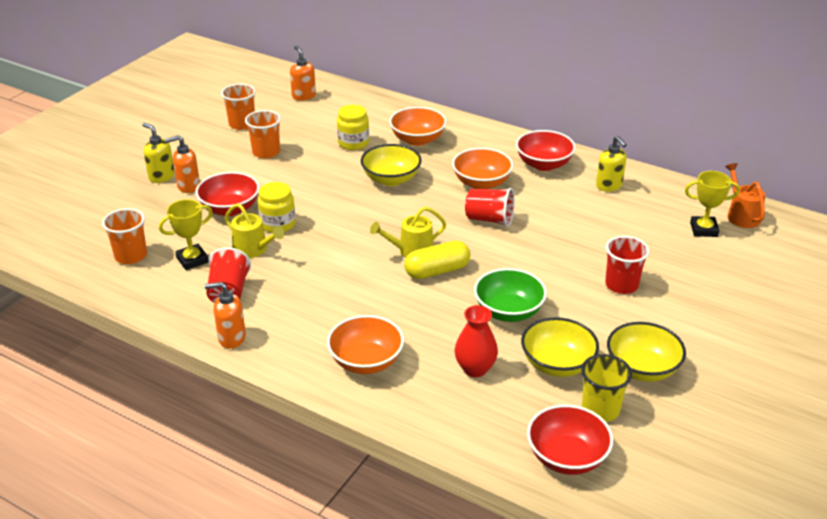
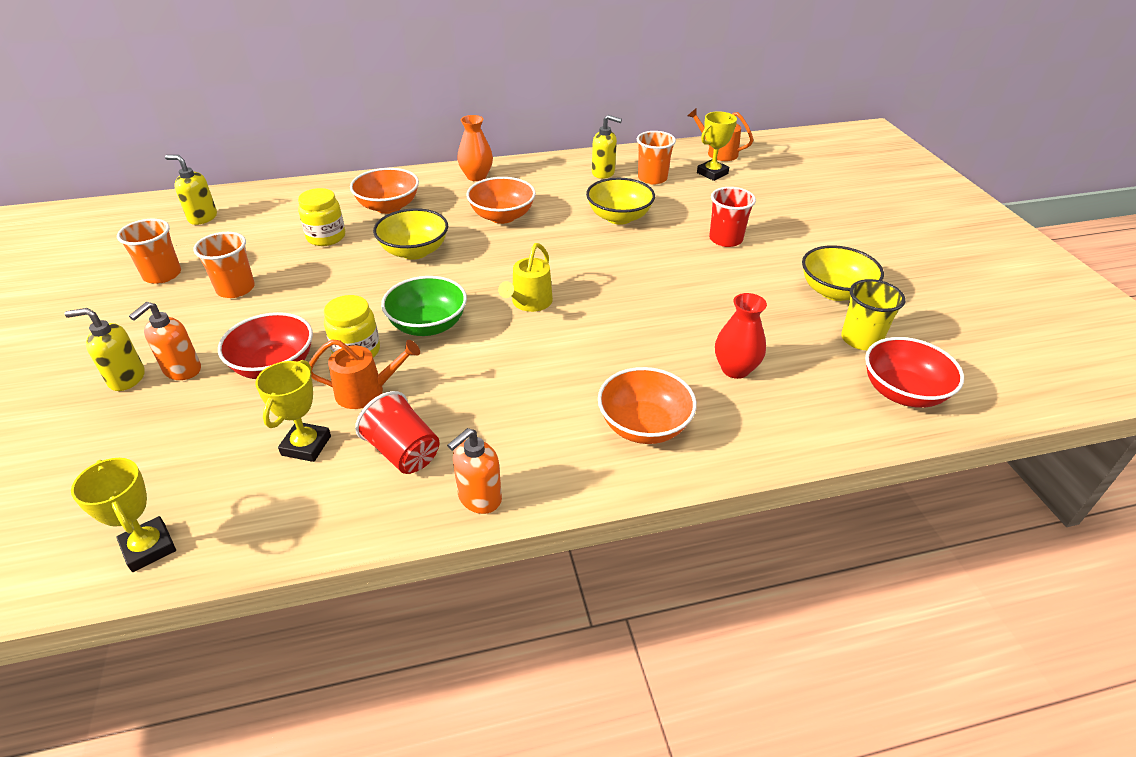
camera: 45 degrees left, 5 degrees up
(81, 265) = (149, 548): none -> yellow trophy
(131, 256) = (212, 491): orange cup -> orange cup (652, 178)
(254, 250) = (367, 391): yellow watering can -> orange watering can
(303, 96) = (202, 218): orange soap dispenser -> yellow soap dispenser
(437, 271) = (578, 307): yellow capsule -> none
(489, 219) = (554, 242): red cup -> none
(507, 144) = (476, 176): none -> orange vase
(508, 311) = (684, 306): green bowl -> green bowl (428, 325)
(543, 164) = (530, 179): red bowl -> none
(557, 364) = (781, 325): yellow bowl -> yellow bowl (619, 217)

